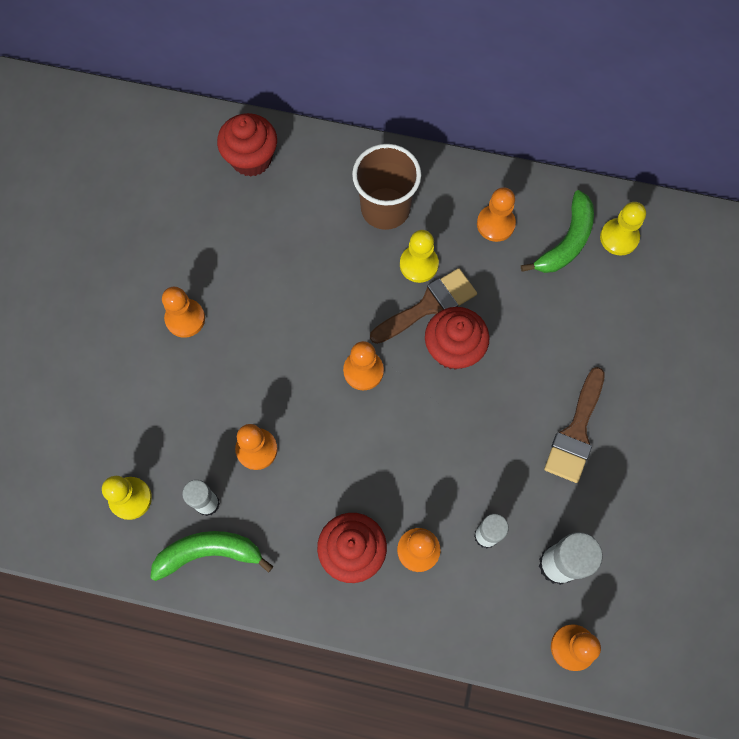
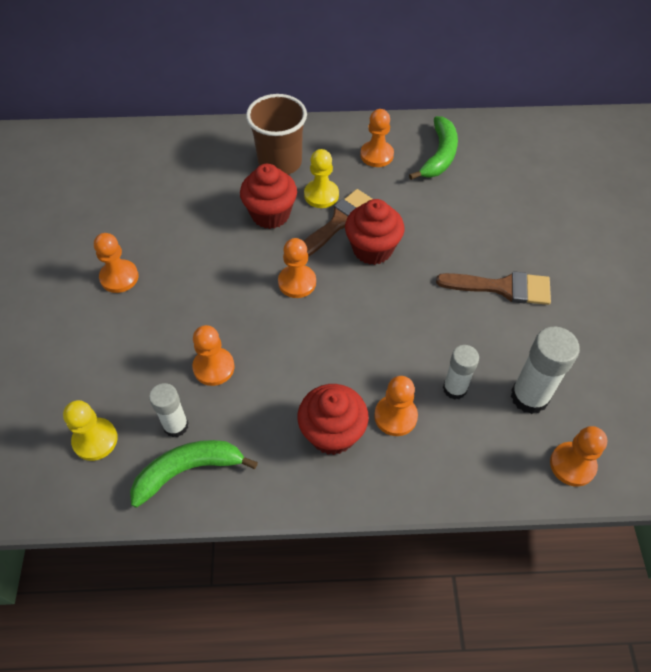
camera: 15 degrees left, 15 degrees down
(251, 159) = (153, 151): red cupcake -> red cupcake (270, 214)
(576, 432) = (502, 287): brown brush -> brown brush turned 90 degrees counterclockwise
(619, 238) = (481, 145): yellow pawn -> none

